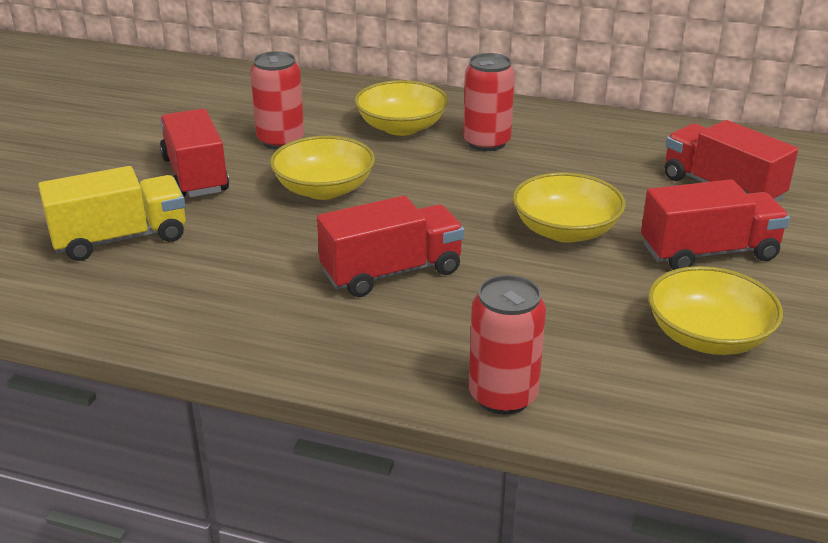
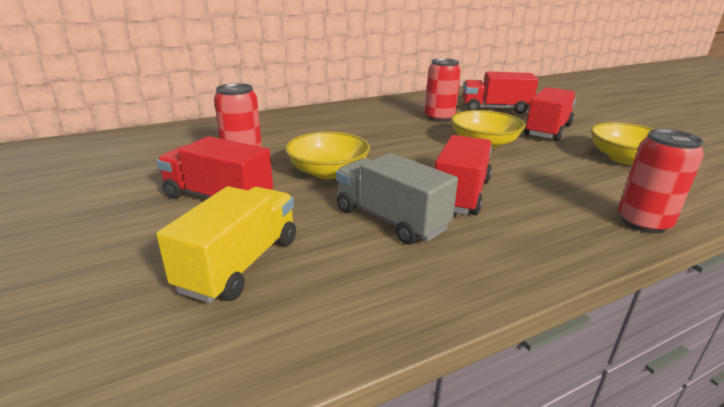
camera: 45 degrees left, 5 degrees down
(280, 262) = (390, 219): none -> grey truck
(401, 127) = (305, 130): yellow bowl -> none
(486, 142) = (365, 122): red can -> red can (439, 118)

